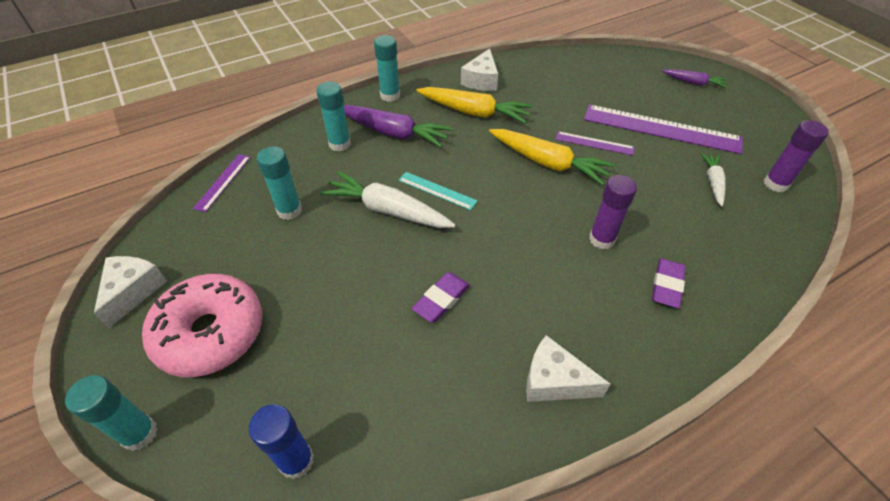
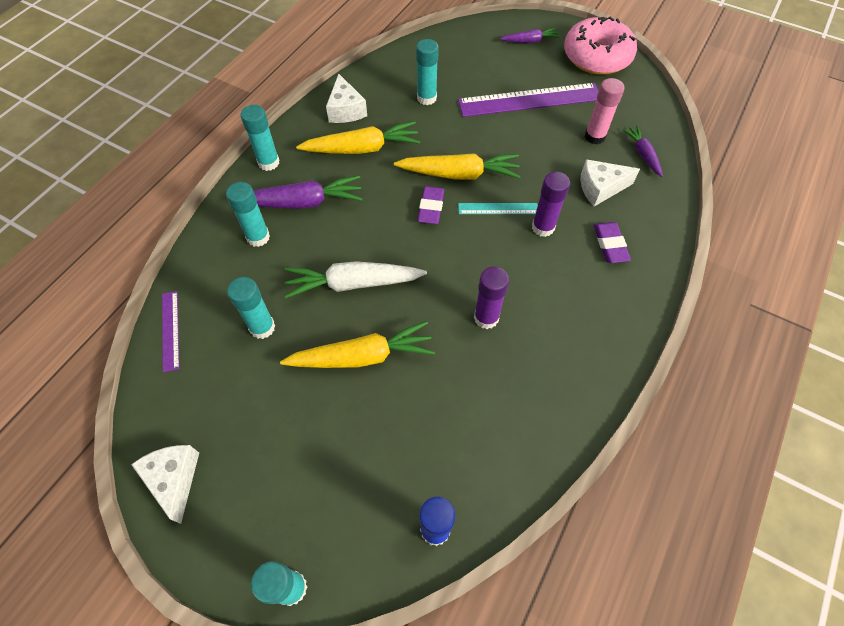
camera: 30 degrees left, 10 degrees up
(210, 333) = (282, 474): pink donut -> pink donut (596, 57)
(350, 271) = (362, 356): none -> yellow carrot
(437, 190) = (383, 244): turquoise ruler -> turquoise ruler (498, 208)
(441, 299) = (454, 342): purple eraser -> purple eraser (431, 207)
(554, 381) = (577, 362): white cheese -> white cheese (600, 188)
(560, 95) = (426, 98): none -> turquoise glue stick
(594, 143) = (485, 137): purple ruler -> none
(713, 182) = (594, 136): white carrot -> pink glue stick
(760, 218) = (643, 154): none -> purple carrot
(775, 184) = (638, 118): purple glue stick -> purple glue stick (486, 318)

